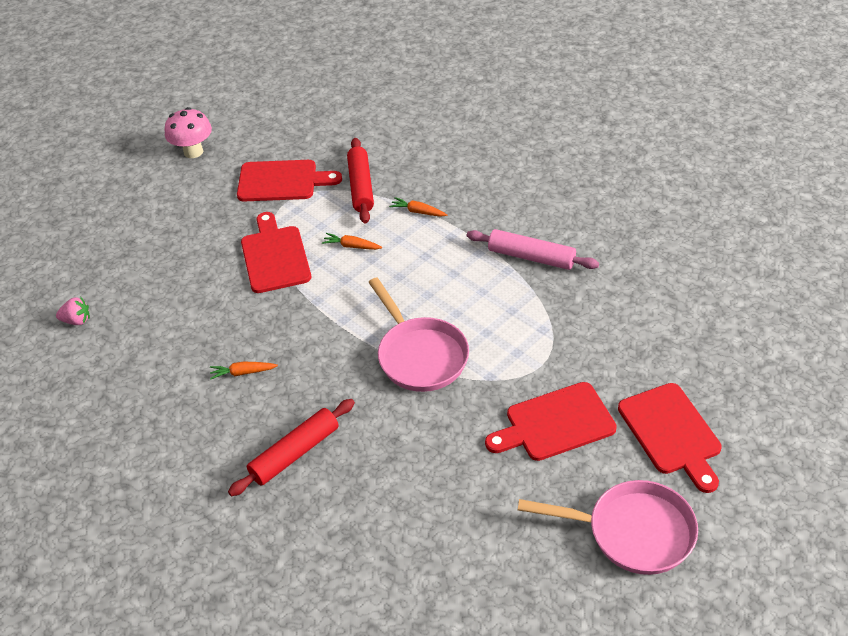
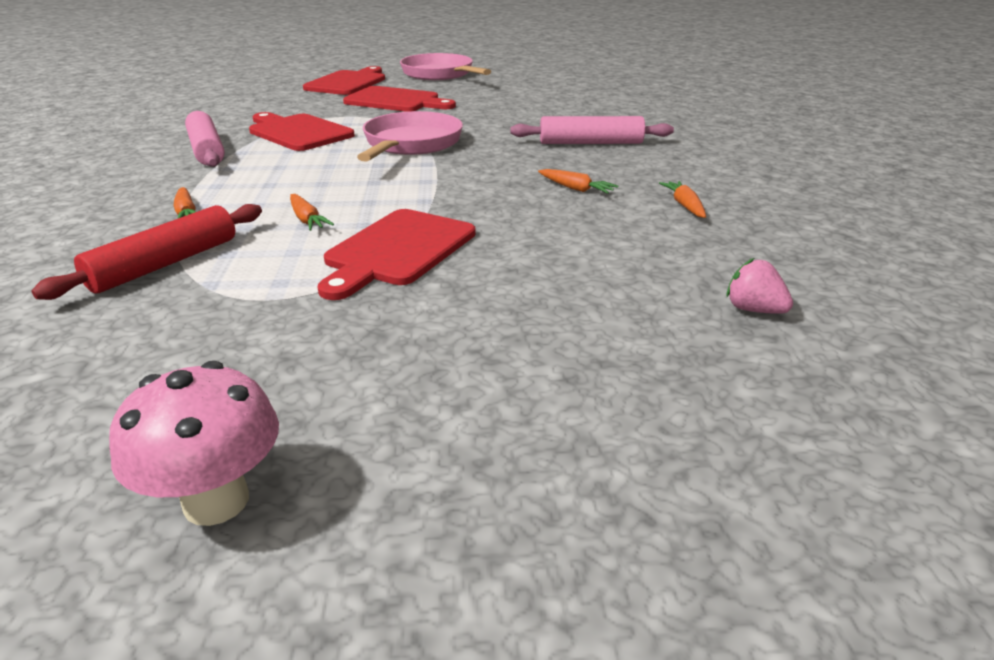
camera: 140 degrees left, 15 degrees down
(159, 397) = (684, 206): none -> orange carrot
(282, 181) = (218, 329): red cutting board -> red cutting board (298, 132)
(295, 453) = (590, 143): red rolling pin -> pink rolling pin

